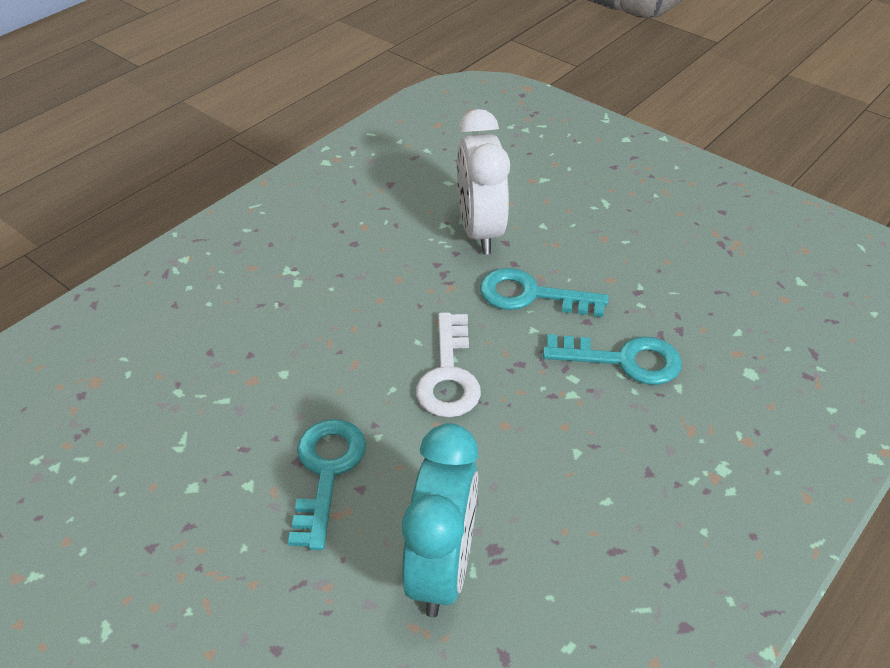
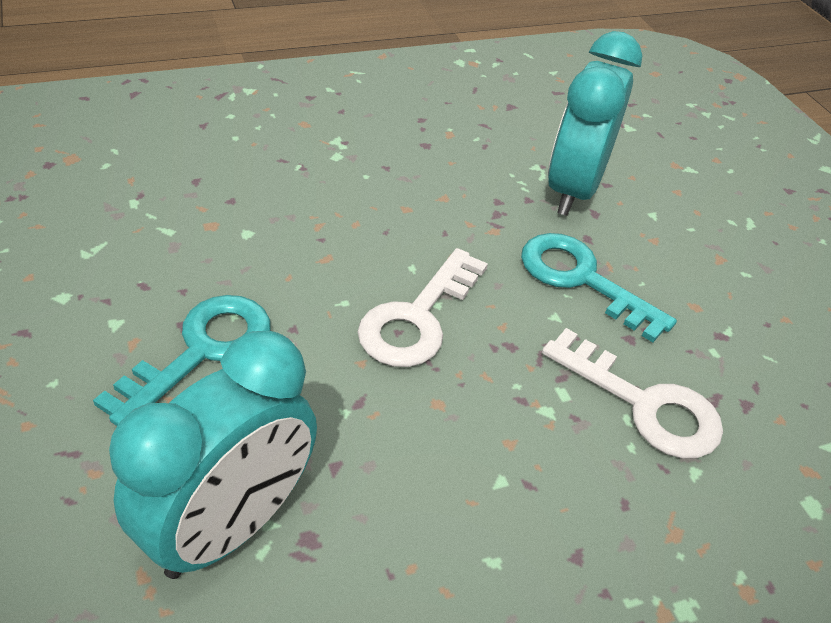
camera: 25 degrees right, 0 degrees up
(480, 231) = (573, 190): white clock -> turquoise clock
(623, 360) = (644, 404): turquoise key -> white key

